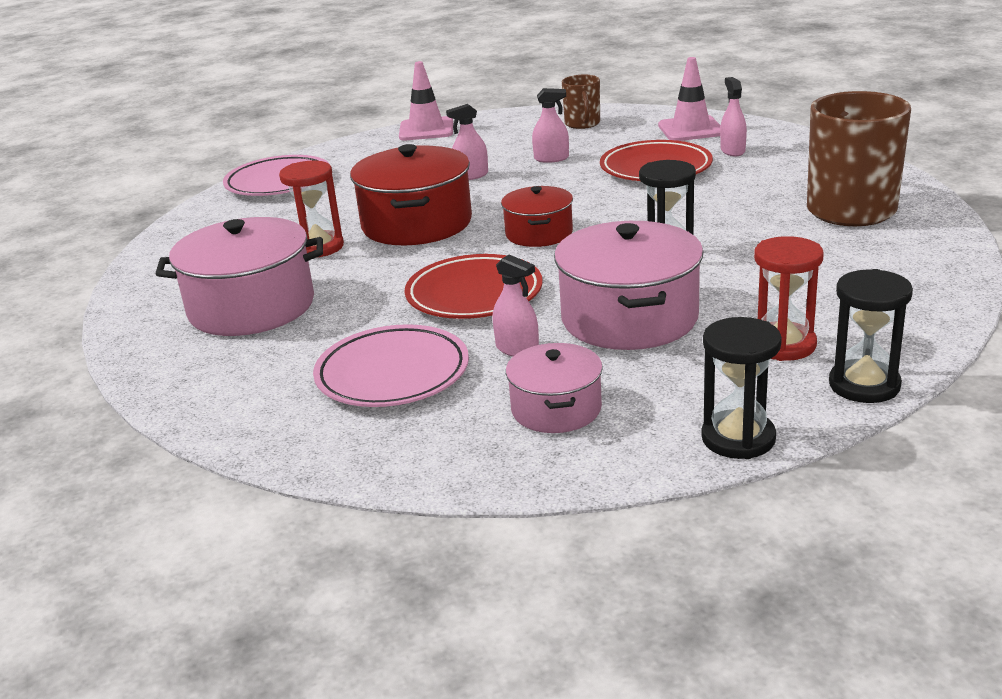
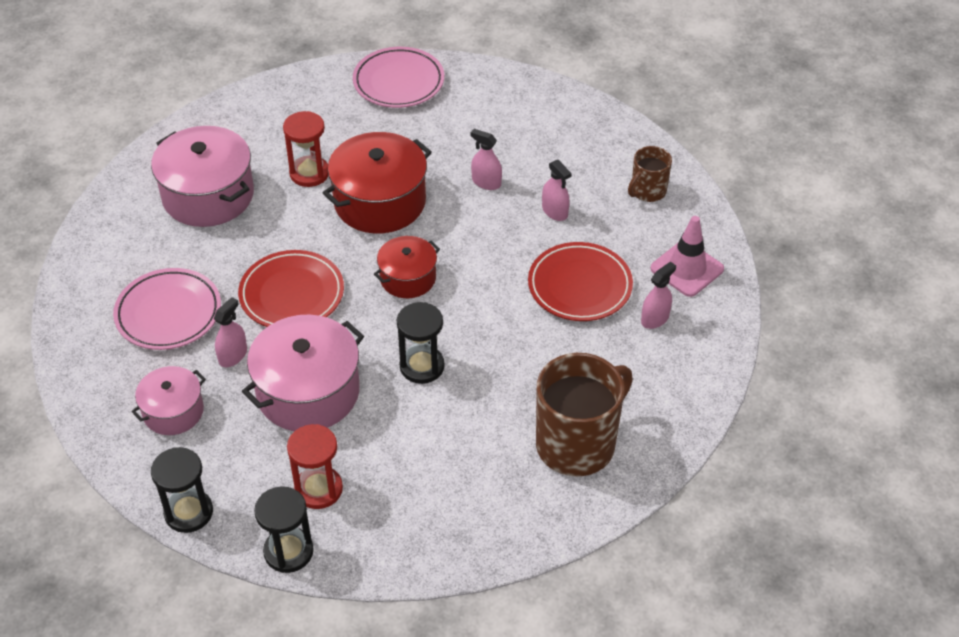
camera: 50 degrees right, 20 degrees up
(426, 129) = (561, 101): pink traffic cone -> none
(517, 349) = (233, 355): pink spray bottle -> pink spray bottle turned 150 degrees counterclockwise

